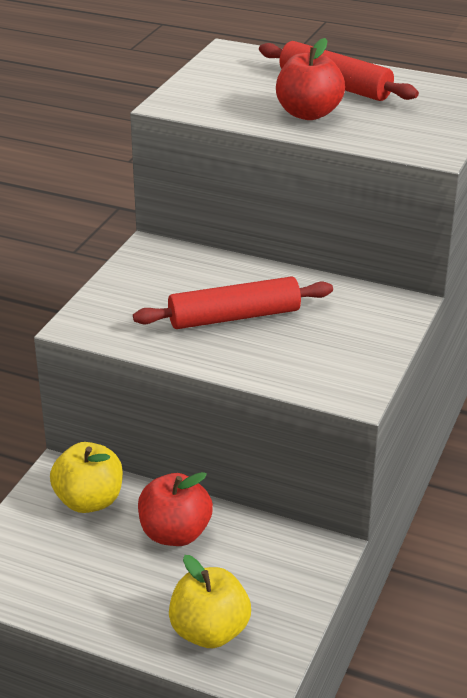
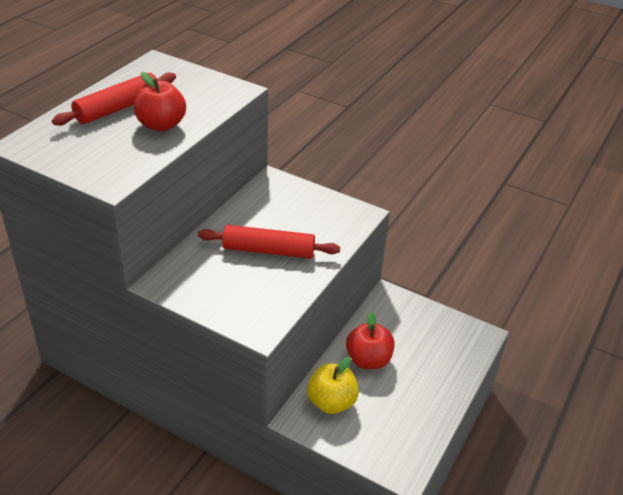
camera: 85 degrees left, 5 degrees up
(209, 631) = (451, 353): yellow apple -> none
(234, 317) = (268, 251): red rolling pin -> red rolling pin turned 75 degrees counterclockwise

